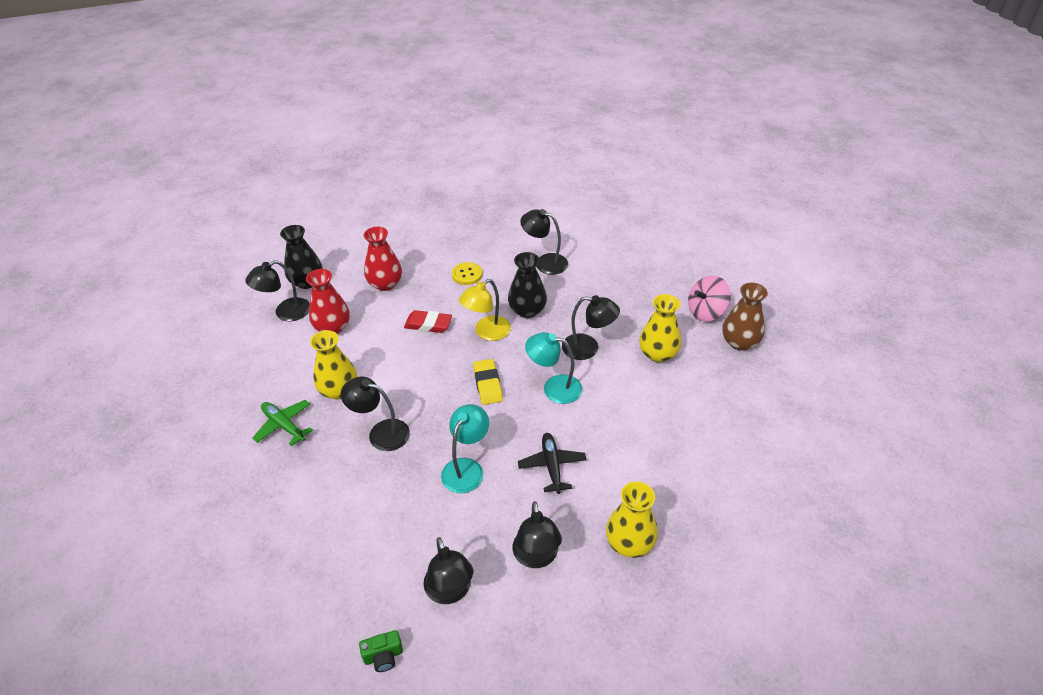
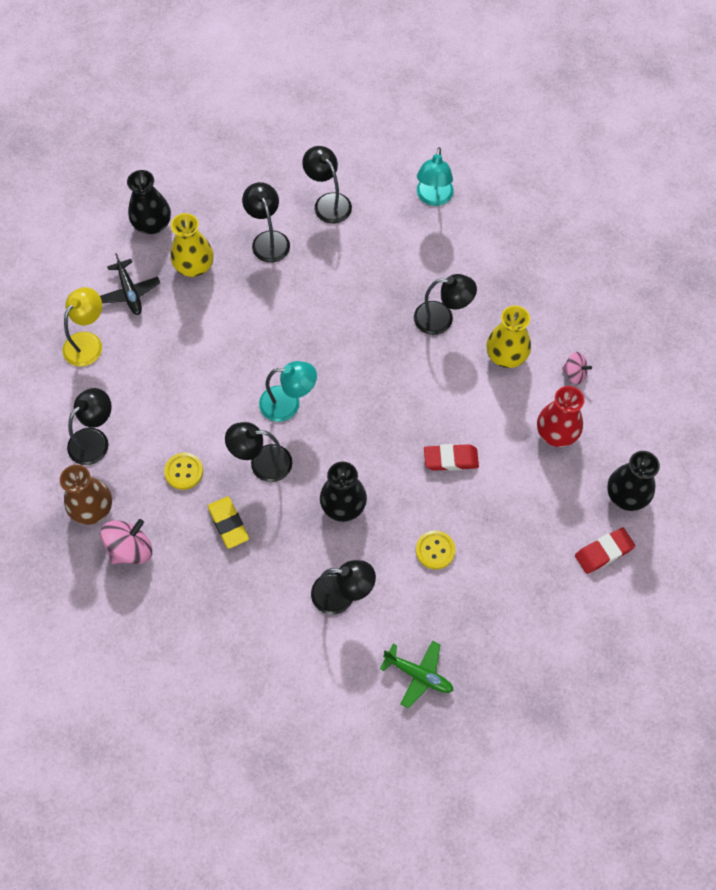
camera: 165 degrees right, 20 degrees up
(284, 425) = (538, 307): green plane -> green plane (419, 675)
(285, 313) = (622, 442): black lamp -> black lamp (95, 440)
(289, 365) = (574, 374): none -> pink spinning top
(346, 255) = (603, 552): none -> red eraser
(383, 656) = (360, 154): green camera -> none
(385, 284) = (529, 512): red vase -> none
(466, 468) = (349, 301): turquoise lamp -> turquoise lamp (433, 198)
(487, 332) = (380, 462): yellow lamp -> yellow lamp (88, 342)
(488, 384) = (358, 393): yellow eraser -> yellow eraser (228, 524)
(552, 465) = (272, 319): black plane -> black plane (130, 292)
(658, 354) = (184, 471): yellow vase -> yellow button
(678, 611) = (152, 224): none -> black vase

